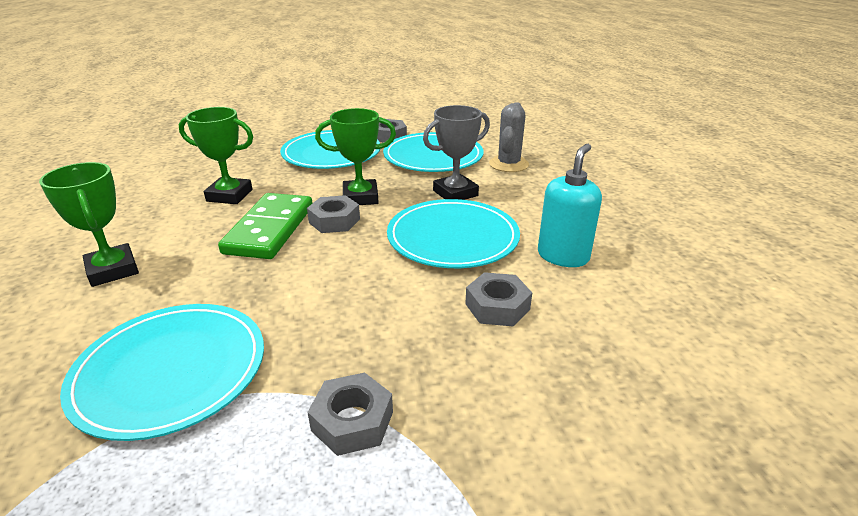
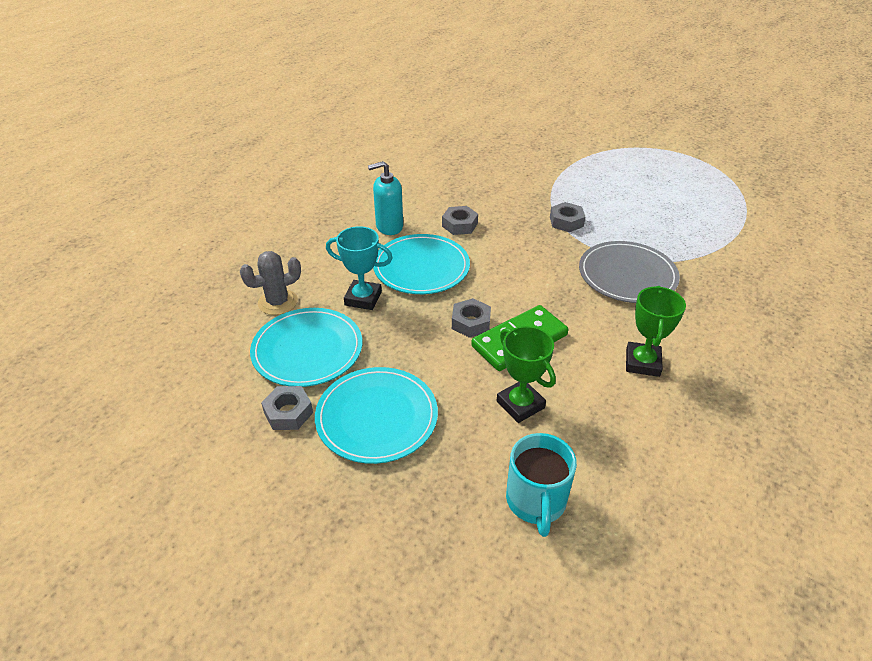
camera: 135 degrees left, 10 degrees up
(171, 371) = (627, 275): turquoise plate -> grey plate
(180, 166) = (536, 501): none -> turquoise mug
(360, 197) = (427, 335): green trophy -> none
(455, 193) = (363, 298): grey trophy -> turquoise trophy

